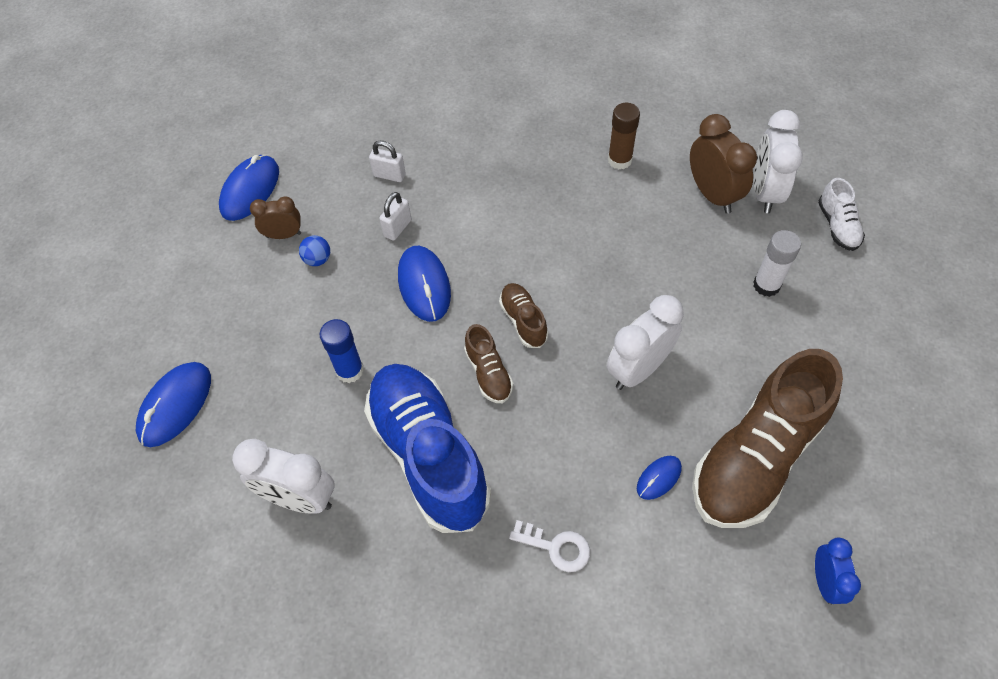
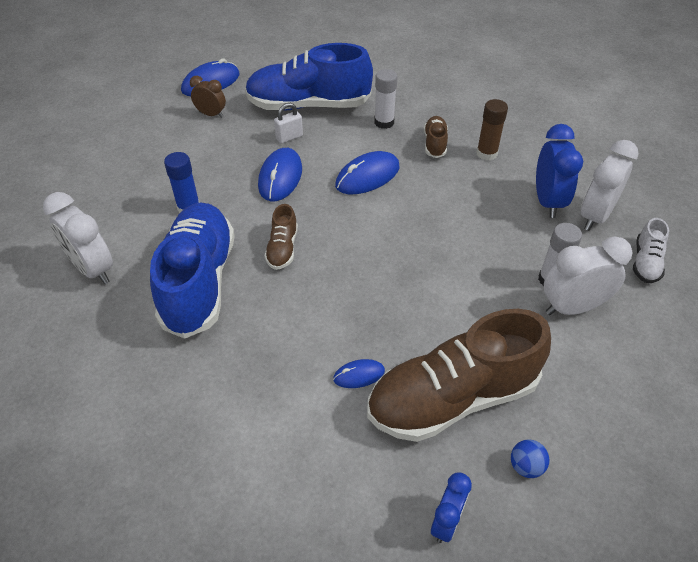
camera: 25 degrees right, 10 degrees down
(175, 405) = (65, 183): blue mouse -> blue mouse (367, 176)
(318, 259) = (221, 136): blue ball -> blue ball (526, 466)
(389, 175) = (308, 105): white padlock -> blue shoe
(488, 164) = (384, 122): none -> white glue stick
(523, 321) = (334, 226): brown shoe -> brown shoe (435, 144)
(556, 547) = (242, 385): white key -> none
(638, 369) = (399, 293): white clock -> white clock (572, 307)
(712, 195) = (547, 202): brown clock -> blue clock

